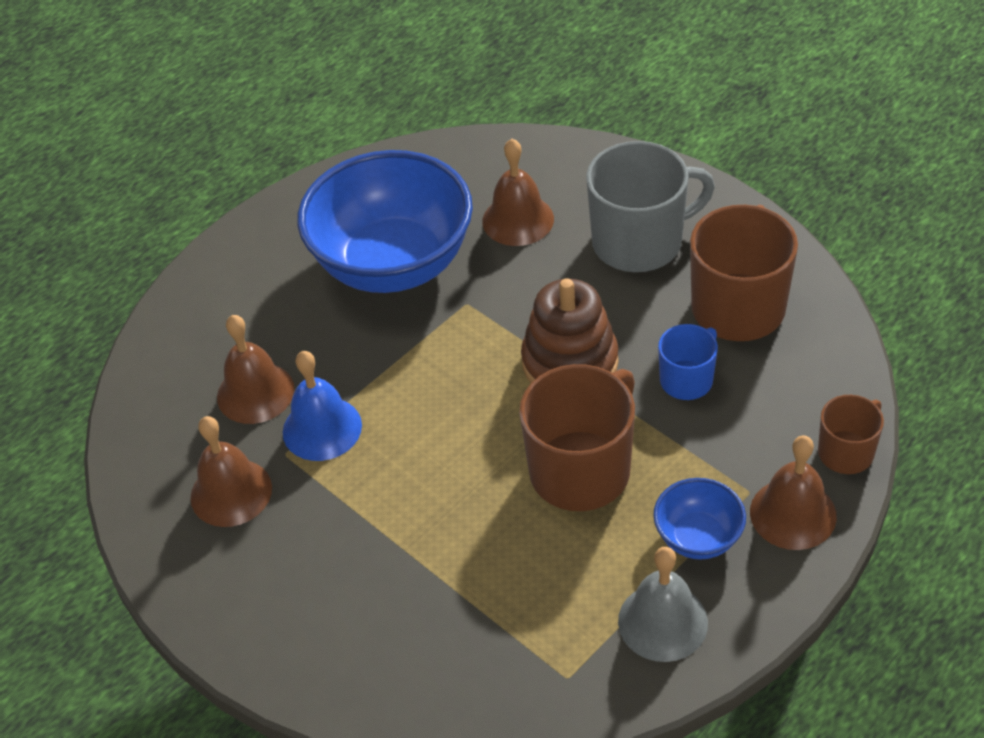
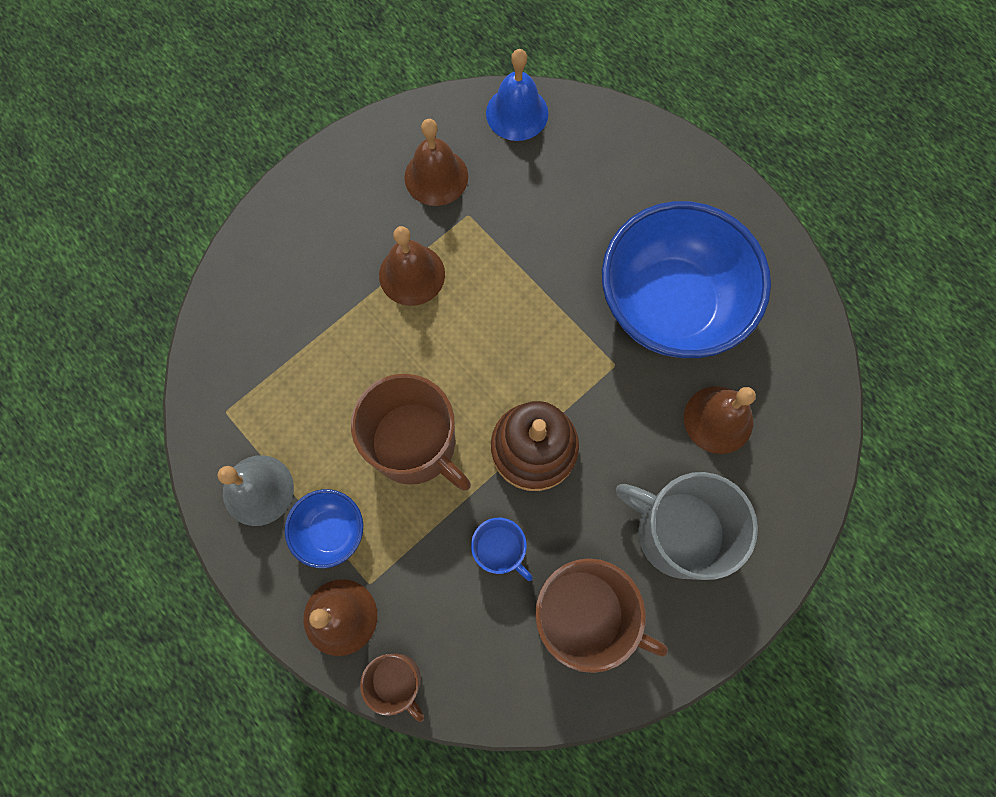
camera: 90 degrees right, 25 degrees up
(255, 393) = (534, 192): brown bell -> brown bell (412, 274)
(322, 428) = (489, 242): blue bell -> blue bell (517, 113)
(639, 242) = (678, 532): grey mug -> grey mug turned 135 degrees clockwise

